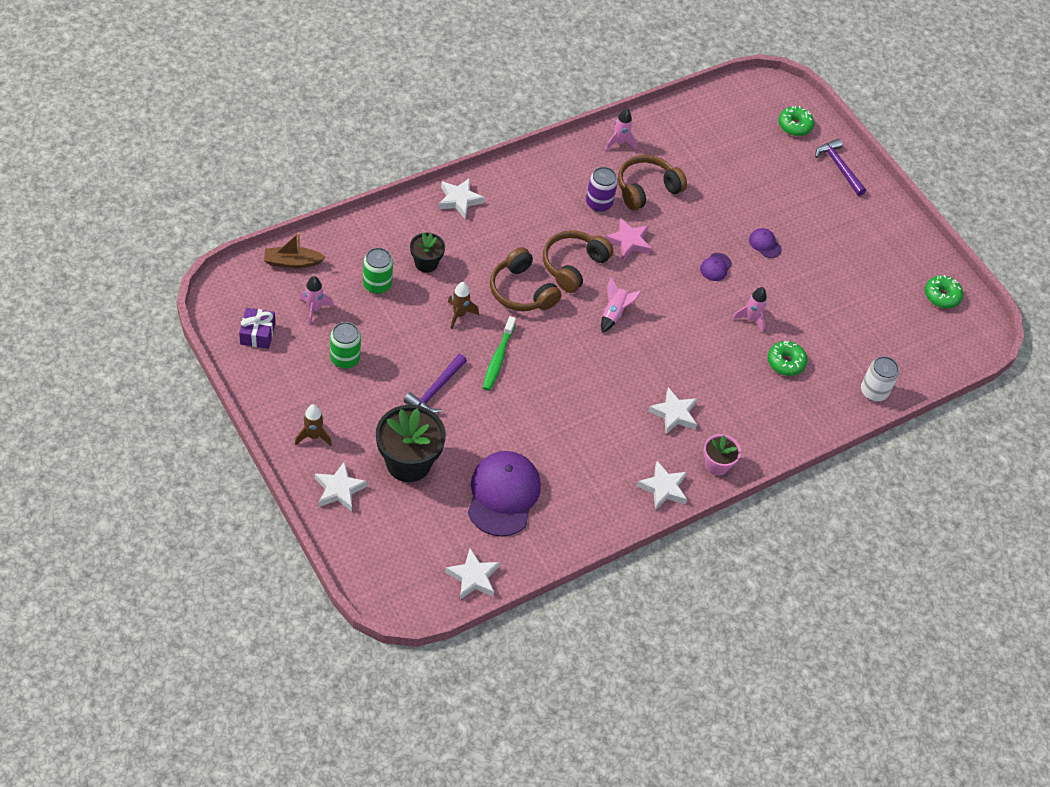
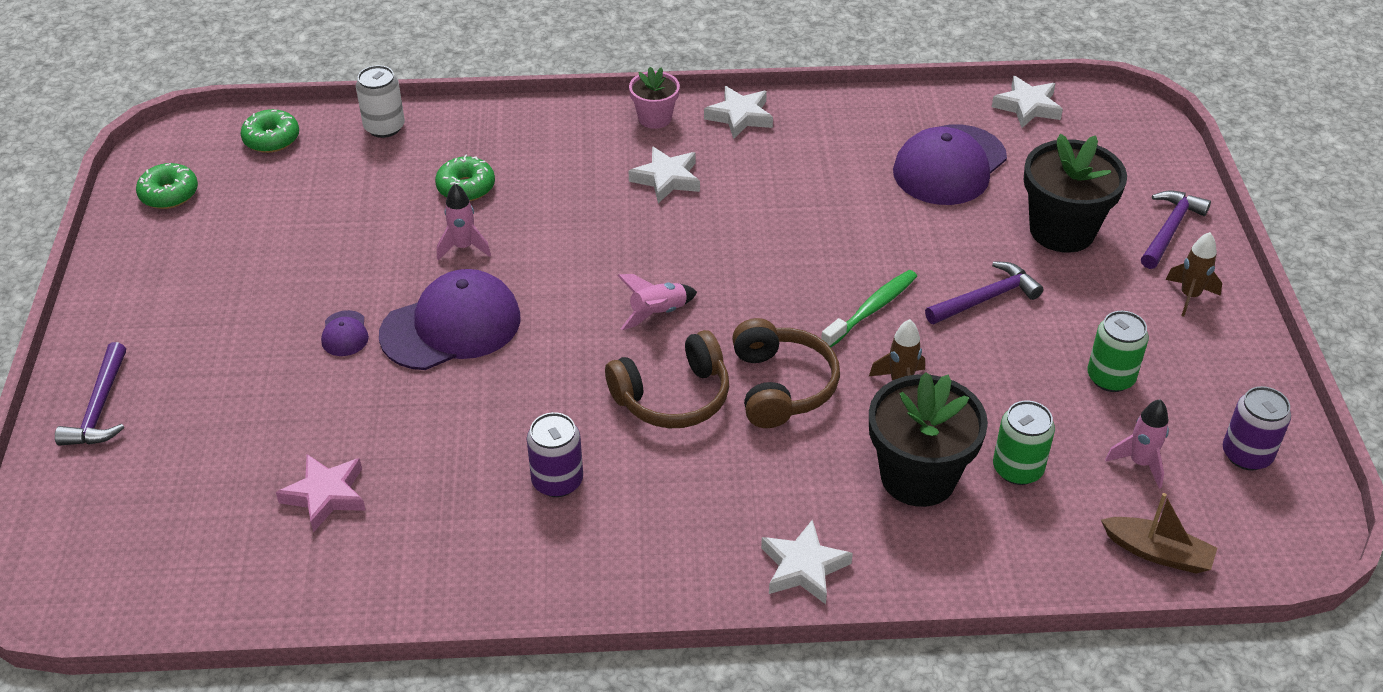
camera: 145 degrees left, 10 degrees down
(257, 334) = (1246, 455): purple gift -> purple can
(339, 489) = (1169, 229): white star -> purple hammer
(426, 263) = (918, 477): black flower pot -> black flower pot, size x1.81
(619, 142) = (433, 579): pink rocket -> none
(628, 242) = (556, 404): pink star -> pink star (325, 495)
(646, 189) = (456, 478): brown headphones -> none
(715, 267) = (451, 326): purple cap -> purple cap, size x2.30
(794, 125) = (90, 503): green donut -> green donut (271, 139)

